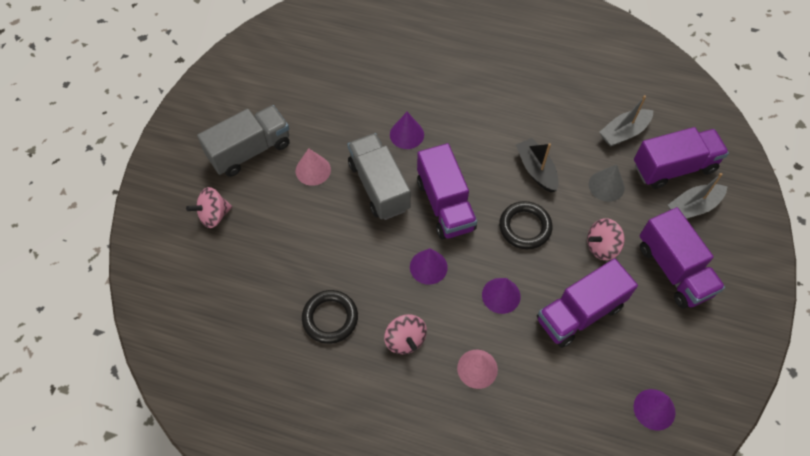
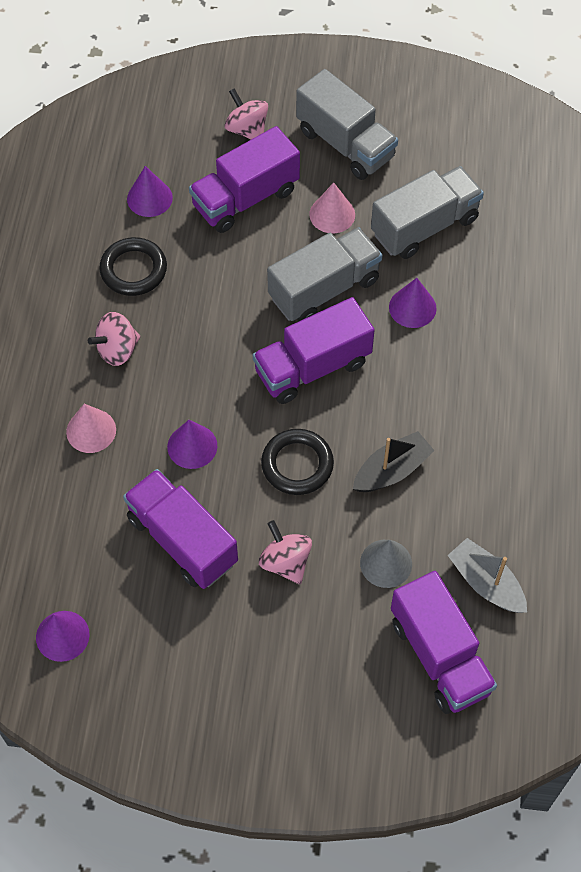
camera: 80 degrees right, 0 degrees up
(339, 115) = (424, 226): none -> grey truck
(428, 267) = (218, 360): purple cone -> purple cone (149, 198)
(673, 269) = (266, 657): purple truck -> purple truck (245, 198)
(693, 207) = (376, 684): grey boat -> none

